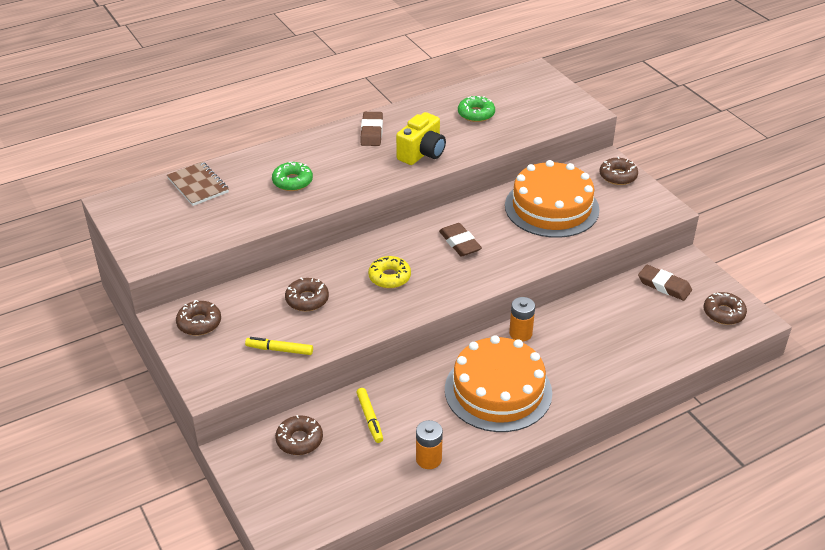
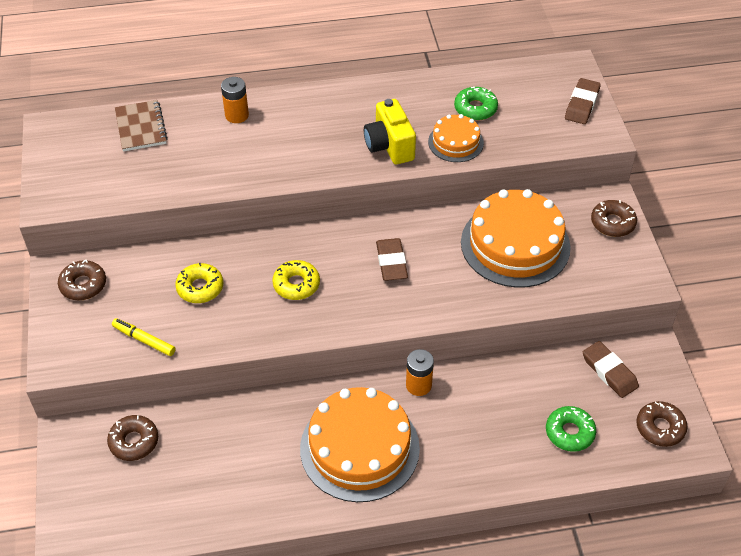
camera: 20 degrees right, 10 degrees up
(292, 181) = (236, 147): green donut -> green donut (569, 432)
(307, 299) = (200, 288): brown donut -> yellow donut
(370, 418) = (214, 439): yellow marker -> none
(371, 132) = (350, 104): brown eraser -> brown eraser (582, 104)
(422, 153) = (389, 146): yellow camera -> yellow camera turned 105 degrees clockwise
(428, 459) = (248, 506): orange battery -> orange battery (237, 115)
(474, 139) = (455, 142): none -> orange cake

